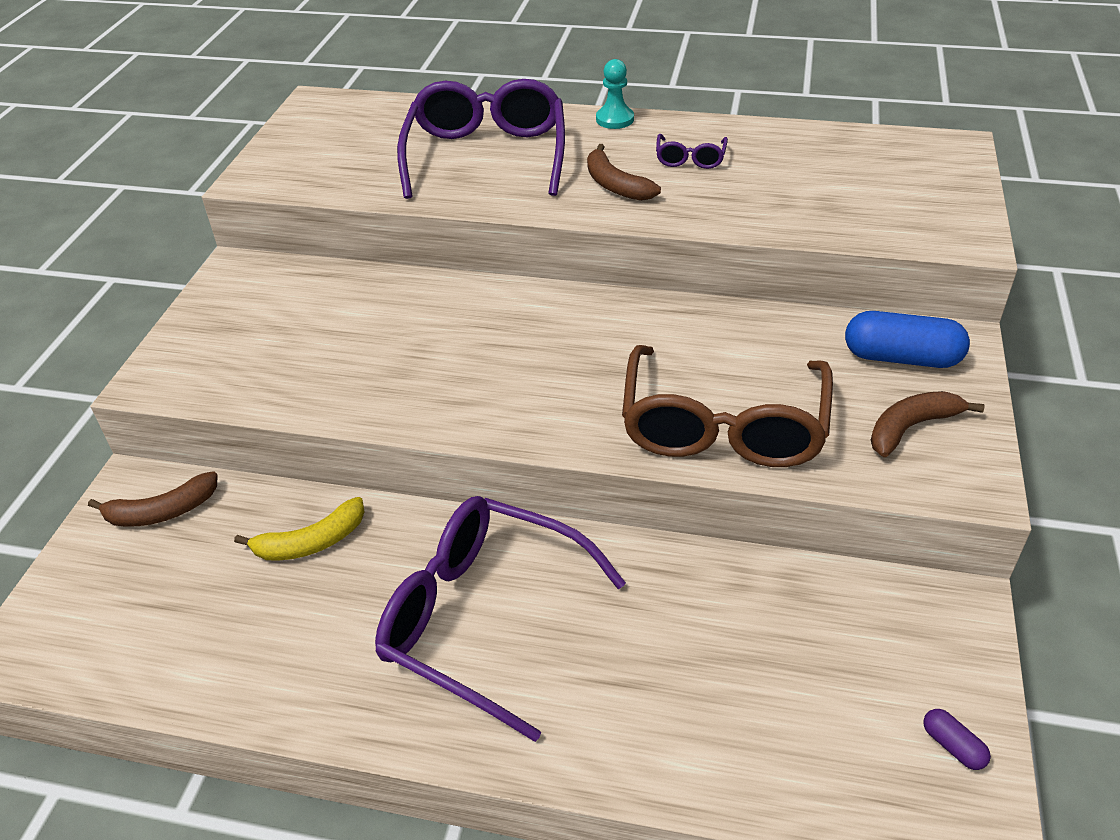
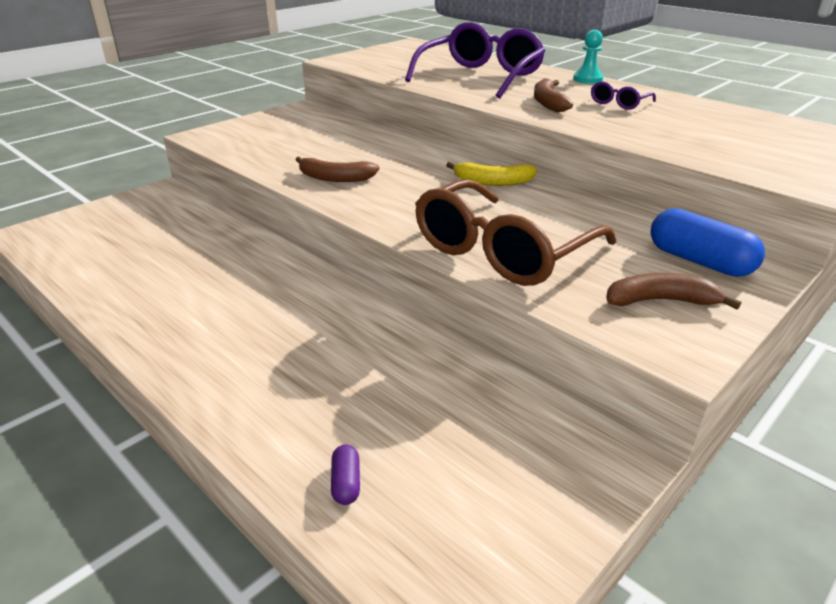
camera: 30 degrees right, 10 degrees down
(162, 511) = (161, 204): brown banana -> brown banana (335, 178)
(311, 542) = (212, 242): yellow banana -> yellow banana (493, 182)
(484, 619) = (257, 312): purple glasses -> none
(952, 746) = (506, 548): purple capsule -> purple capsule (346, 483)

